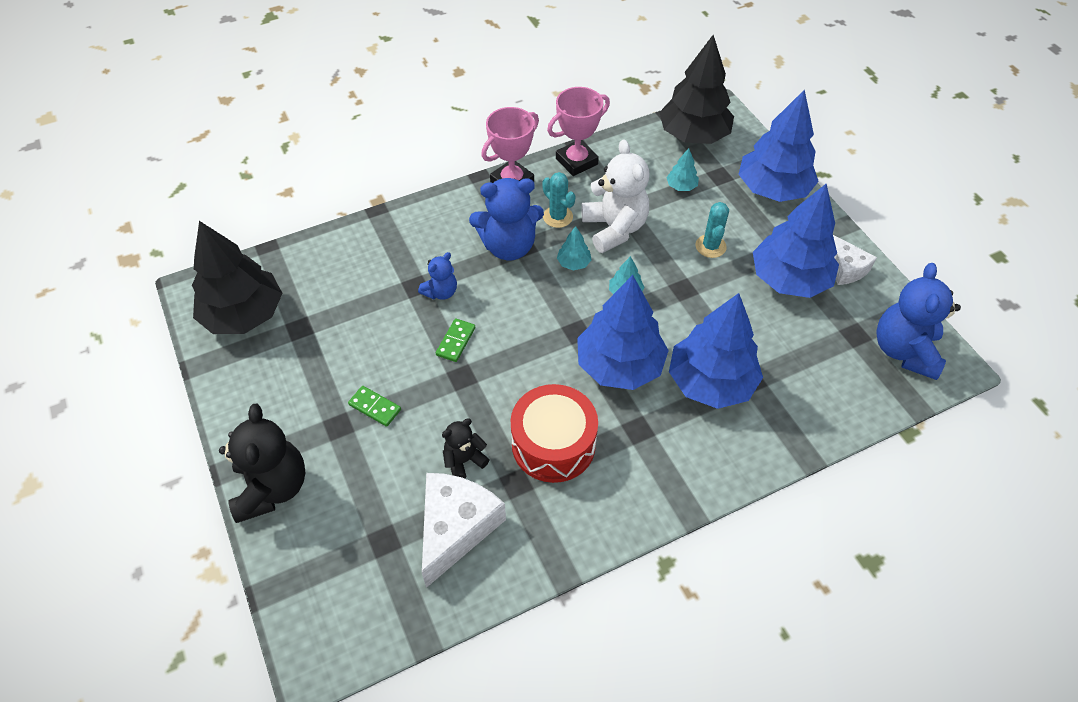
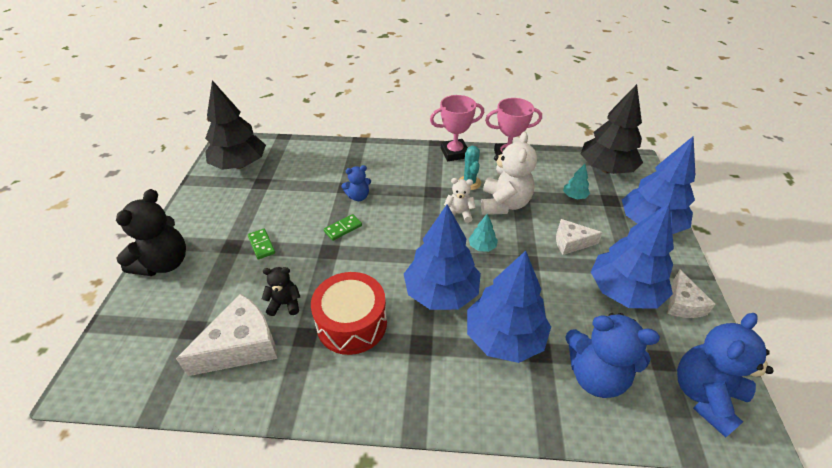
camera: 30 degrees right, 10 degrees down
(509, 246) = (423, 187): blue teddy bear -> blue teddy bear (595, 375)
(573, 263) = (459, 214): turquoise tree -> white teddy bear
(710, 246) = (571, 242): turquoise cactus -> white cheese

